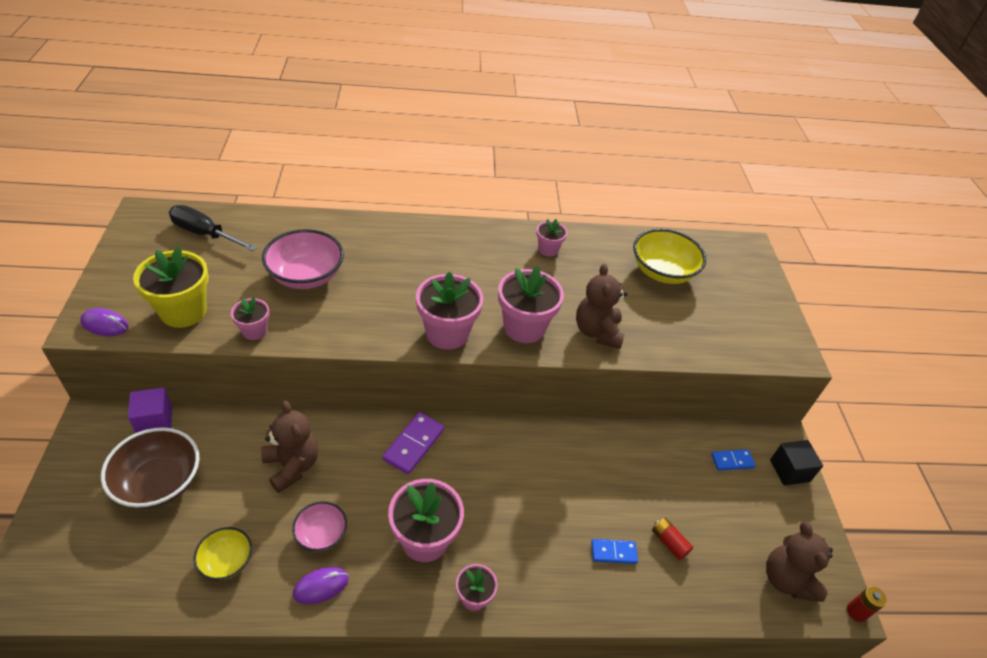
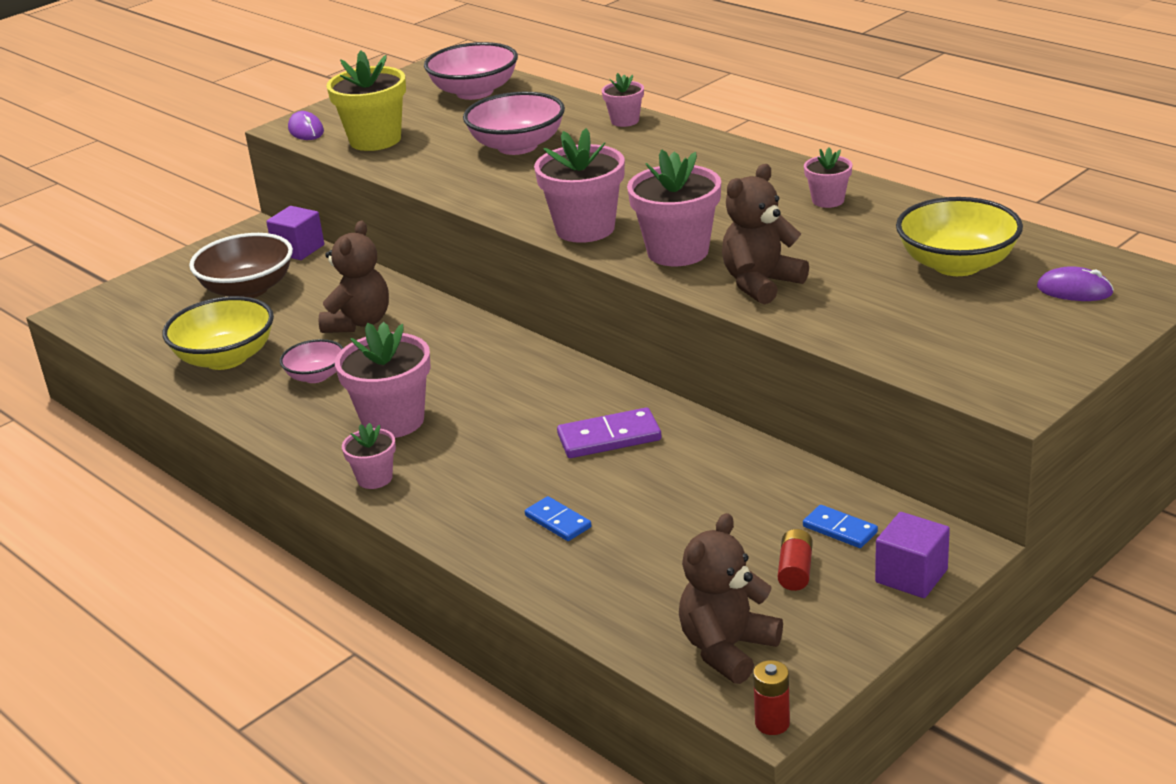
camera: 55 degrees right, 15 degrees down
(205, 234) = (474, 92): black screwdriver -> pink bowl
(226, 561) = (226, 358): yellow bowl -> yellow bowl, size x1.74
(254, 331) = (411, 170): pink flower pot -> pink flower pot (625, 121)
(321, 586) = (268, 407): purple mouse -> purple mouse (1074, 290)
(413, 444) = (486, 354): purple domino -> purple domino (609, 437)
(669, 542) = (633, 547): red battery -> red battery (795, 571)
(789, 470) = (911, 576): black cube -> purple cube

